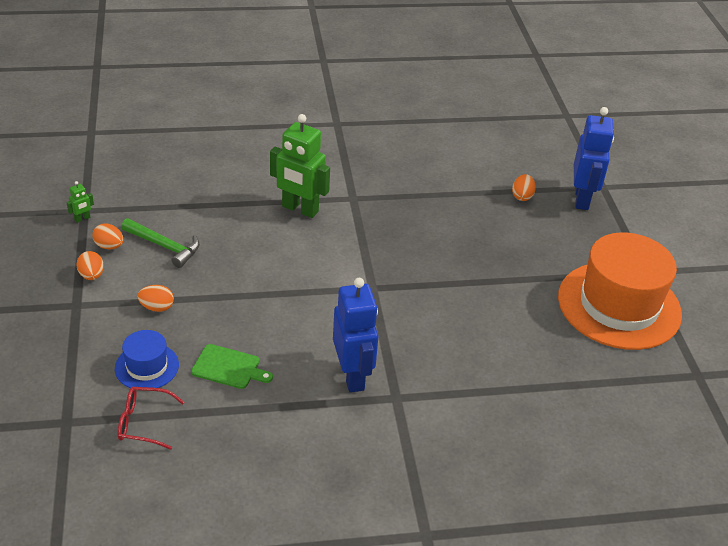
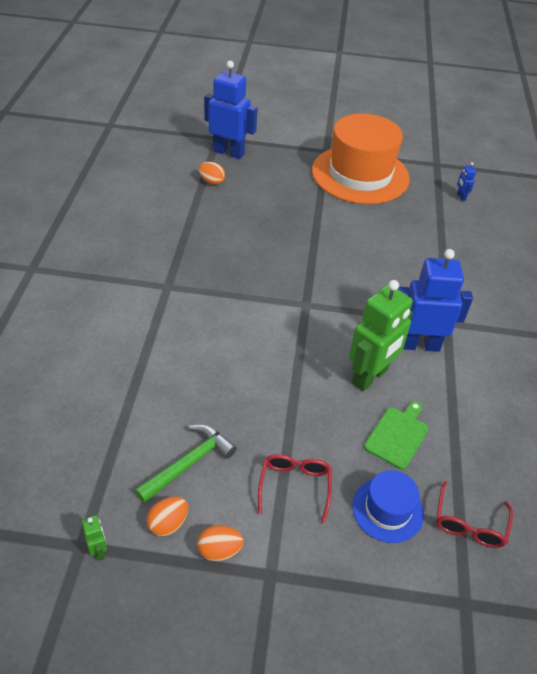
camera: 75 degrees left, 5 degrees up
(157, 307) = (294, 486): orange egg -> red glasses
(300, 209) = (169, 330): green robot -> green robot (370, 377)
(641, 402) = (461, 197): none -> blue robot

